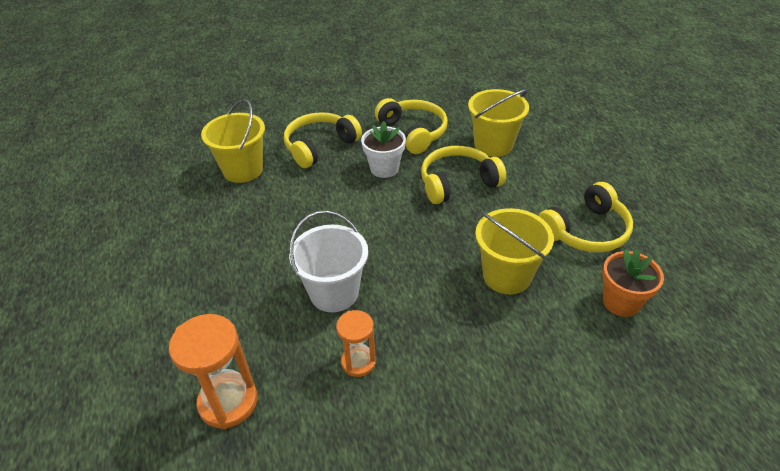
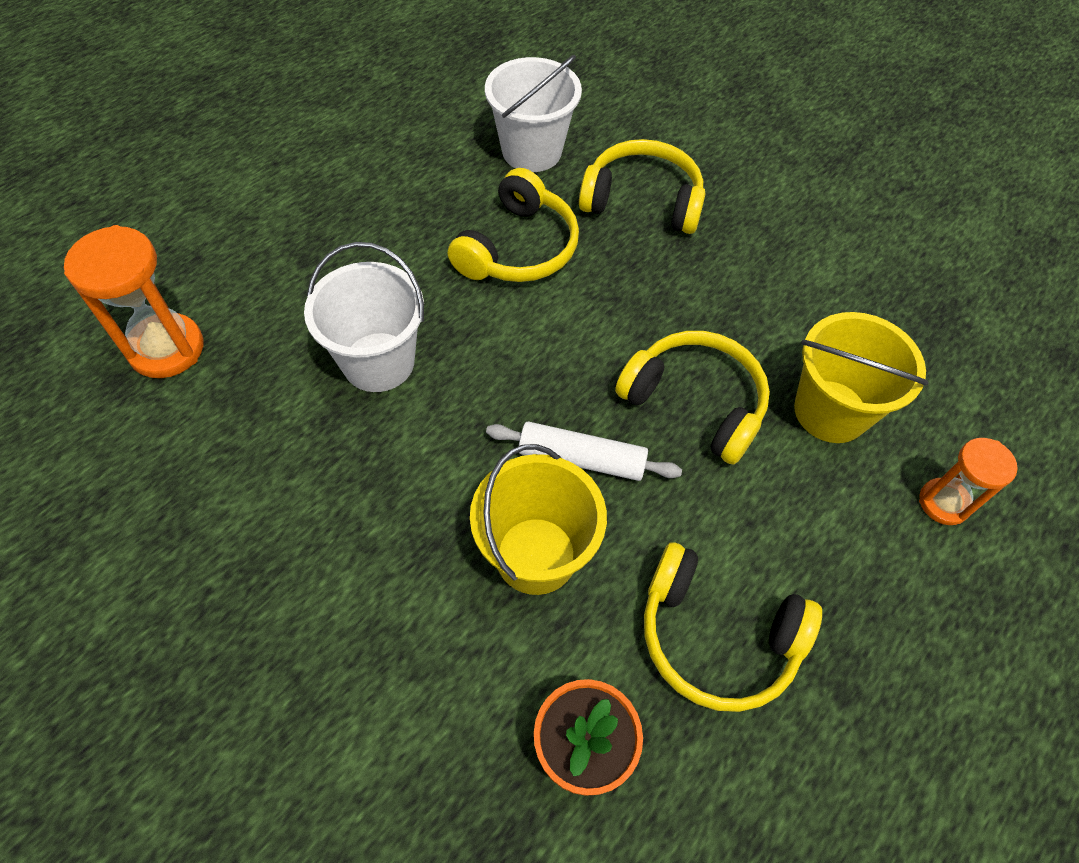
camera: 55 degrees right, 15 degrees up
(243, 170) = (532, 151): yellow bucket -> white bucket
(358, 362) = (281, 445): orange hourglass -> orange hourglass (943, 503)
(384, 168) = (654, 297): white flower pot -> none
(413, 132) = (768, 291): yellow headphones -> yellow headphones (518, 248)
(461, 235) = (581, 458): none -> white rolling pin

